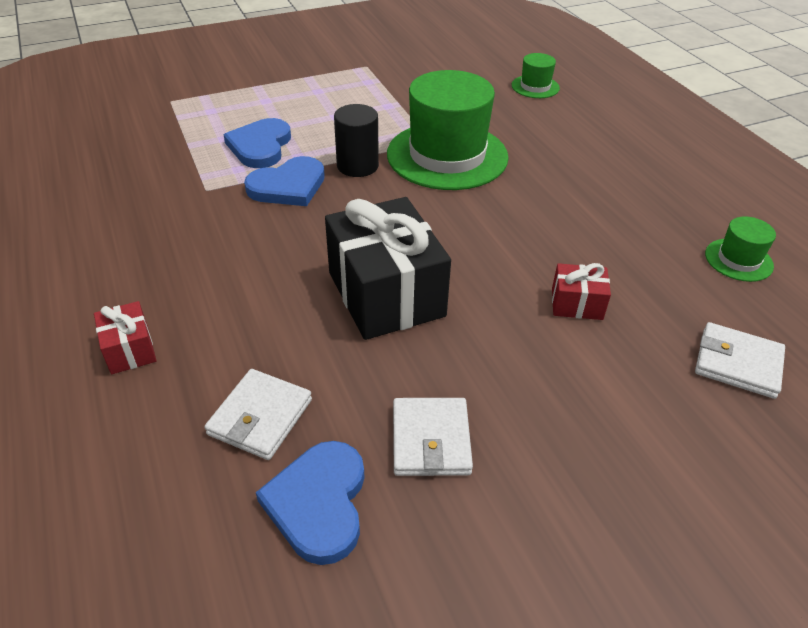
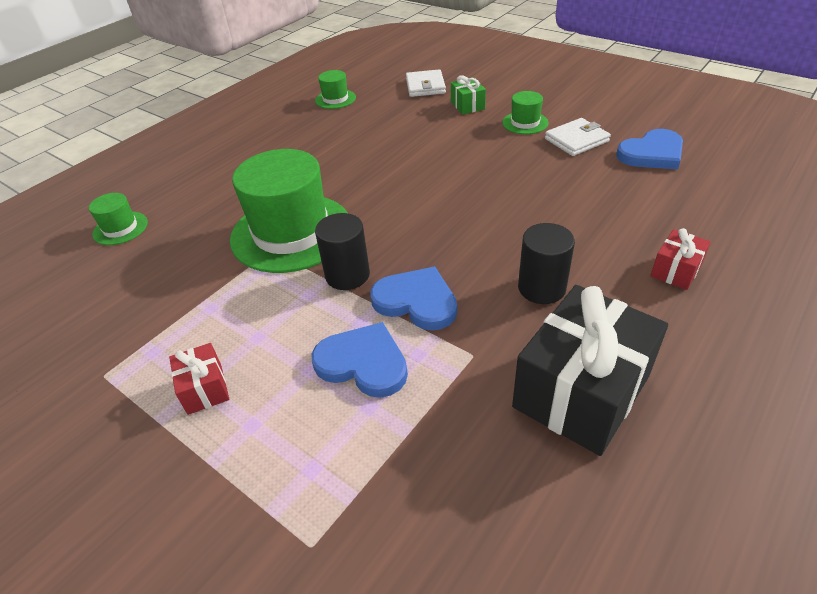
camera: 115 degrees left, 0 degrees up
(221, 253) = (541, 288): none -> black cylinder
(260, 146) = (363, 363): blue heart -> blue heart turned 135 degrees counterclockwise
(260, 417) = (638, 192): white wallet -> none
(386, 294) = (493, 193): black gift -> black gift (581, 391)
(528, 413) = (525, 123): none -> green hat
(577, 304) = (427, 131): red gift -> red gift (205, 388)
(632, 379) = (467, 105): none -> green gift

